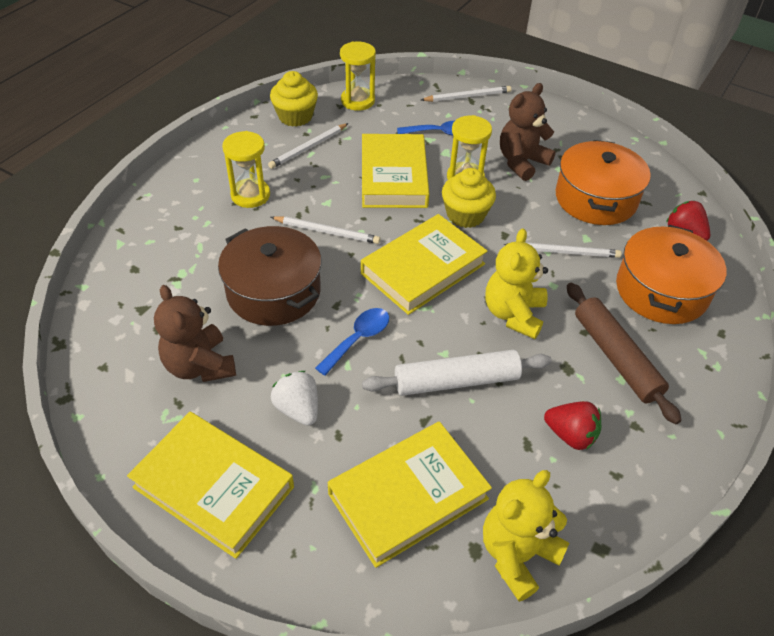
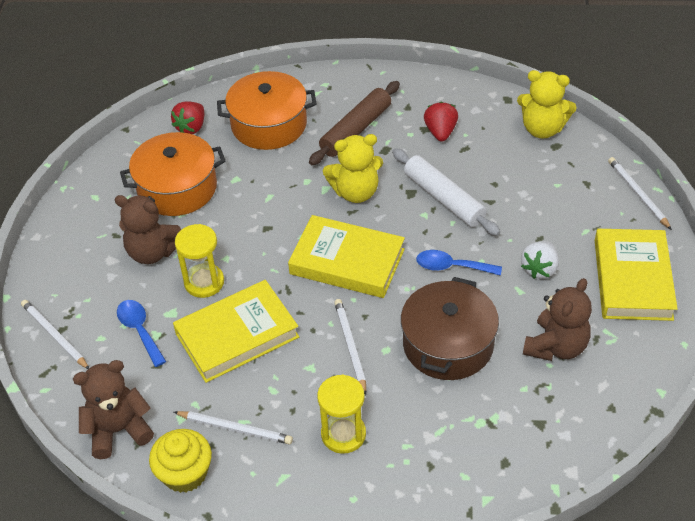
camera: 115 degrees left, 0 degrees up
(357, 101) = (118, 430): yellow hourglass -> brown teddy bear
(408, 496) = (550, 186): yellow book -> none
(465, 215) = (258, 262): yellow cupcake -> none
(564, 252) = (263, 186): white pencil -> white pencil (637, 194)

